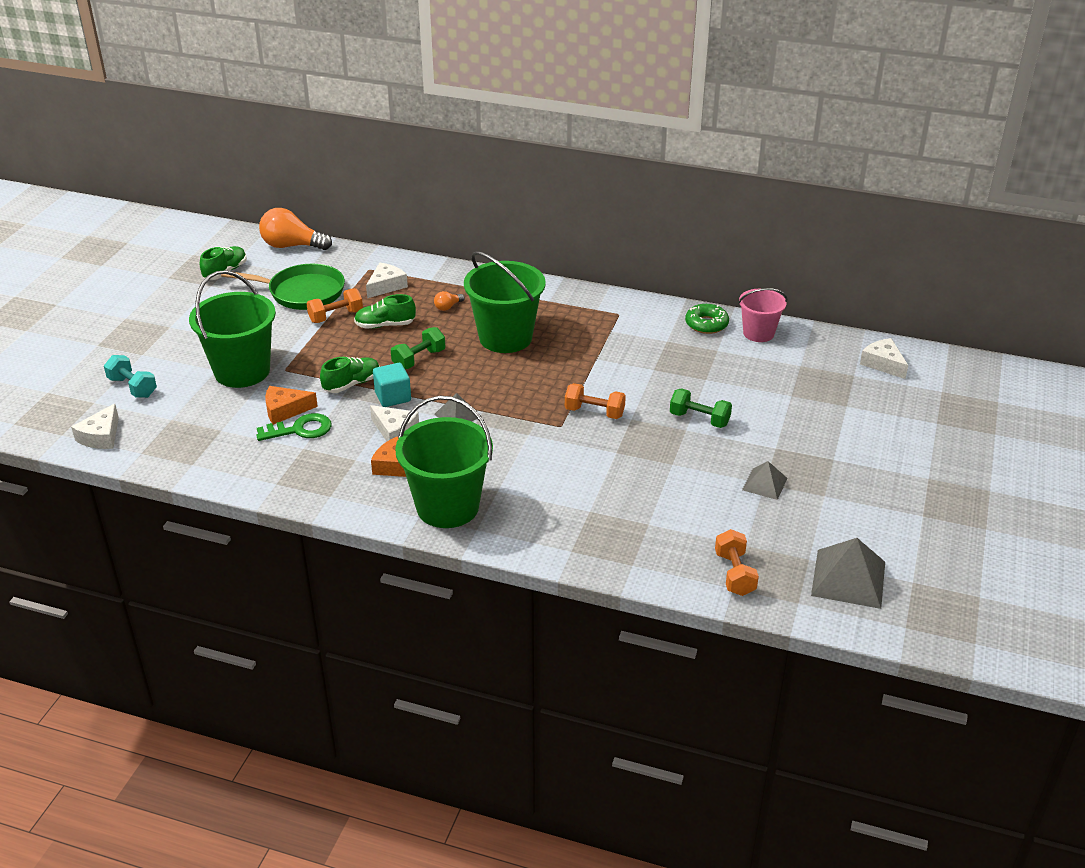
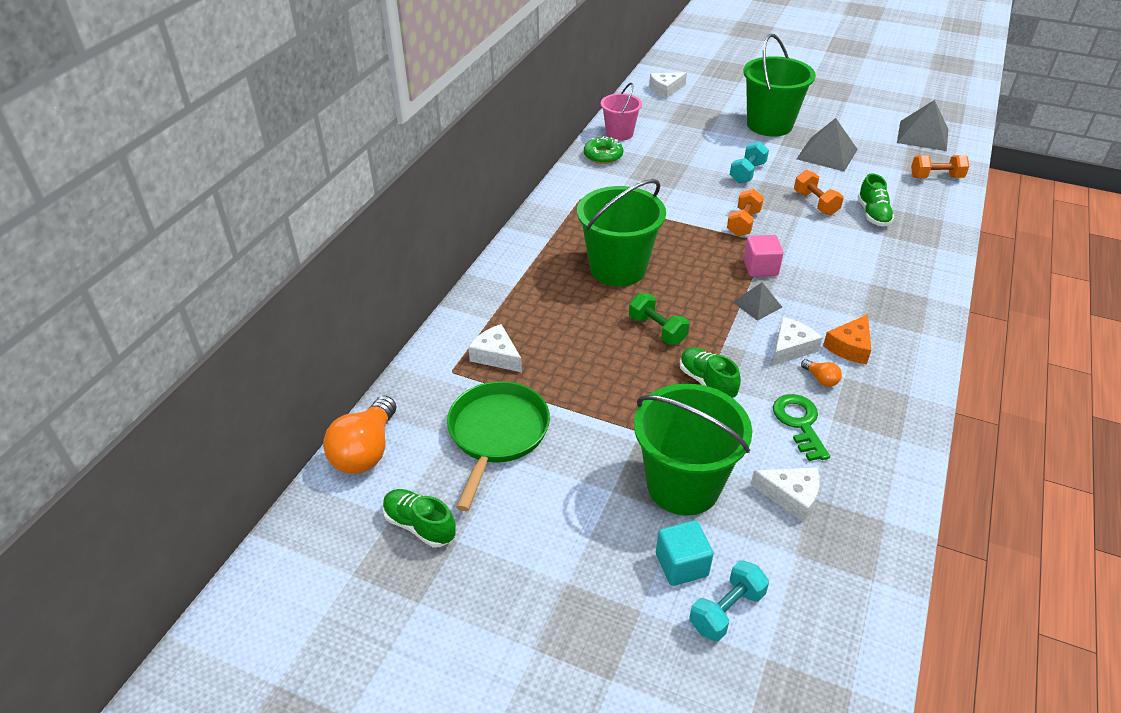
camera: 85 degrees left, 5 degrees up
(101, 436) = (847, 634): white cheese -> white cheese (791, 496)
(285, 410) = (763, 438): orange cheese -> none
(336, 316) = (560, 399): orange dumbbell -> orange dumbbell (815, 203)
(385, 325) = (585, 356): green shoe -> green shoe (873, 214)
(393, 397) = (729, 349): turquoise cube -> turquoise cube (681, 565)
(447, 507) = (902, 314): green bucket -> green bucket (769, 125)
(448, 307) = (552, 307): orange light bulb -> orange light bulb (821, 379)
(516, 420) = (760, 268): none -> pink cube
(699, 419) = (747, 173): green dumbbell -> turquoise dumbbell
(764, 484) = (827, 154): grey pyramid -> grey pyramid, size x1.71

